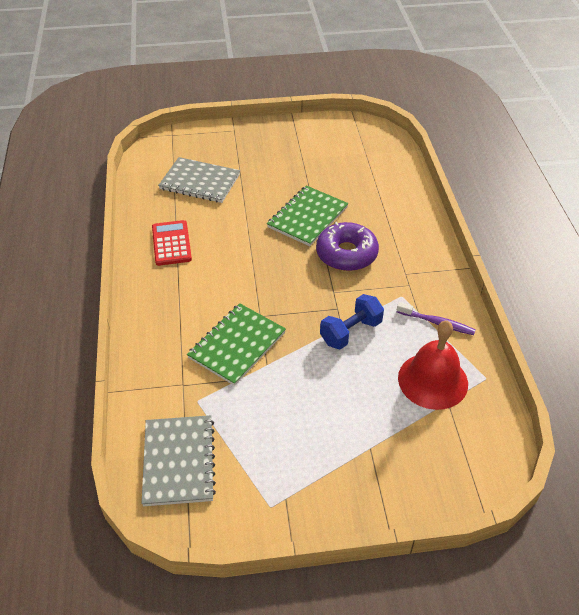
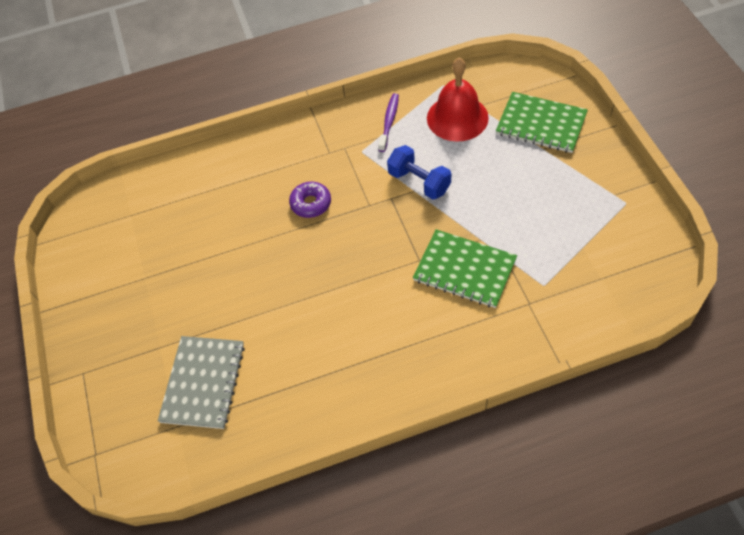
camera: 95 degrees left, 10 degrees up
(171, 243) = (327, 379): red calculator -> none
(179, 461) = (614, 280): grey notebook -> none
(307, 217) = (256, 250): green notebook -> green notebook (541, 124)
(346, 254) = (311, 203): purple donut -> purple donut, size x0.62

